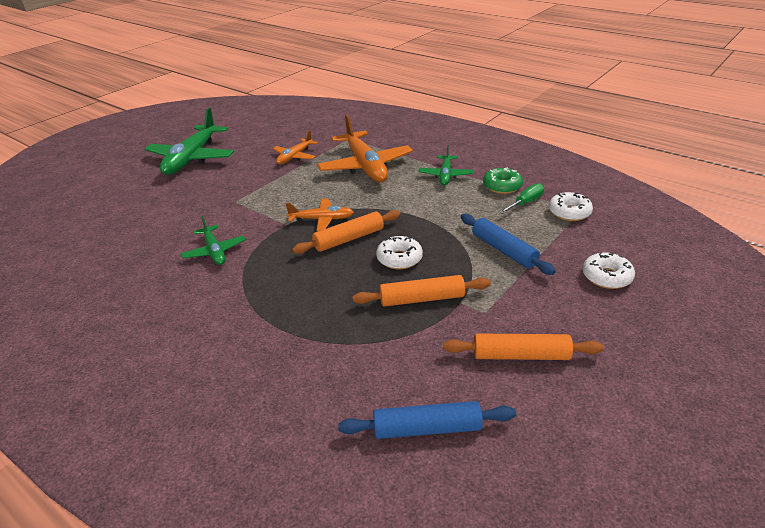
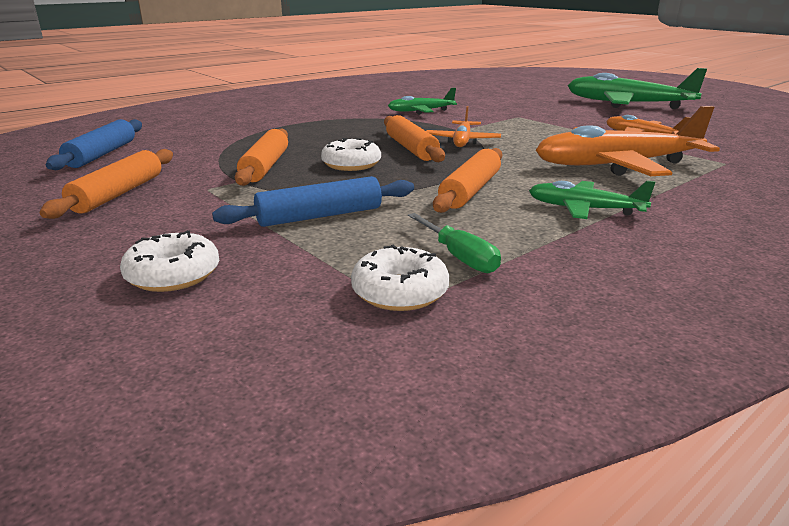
camera: 100 degrees right, 10 degrees down
(434, 207) = (470, 191): none -> orange rolling pin
(502, 186) = (533, 247): green donut -> none

